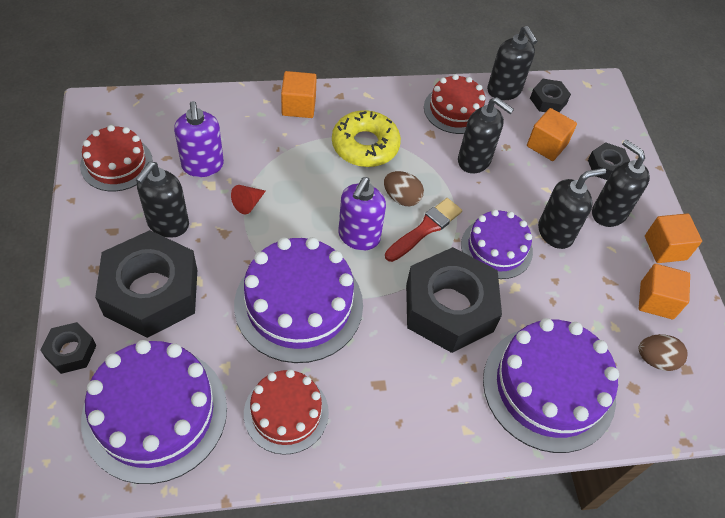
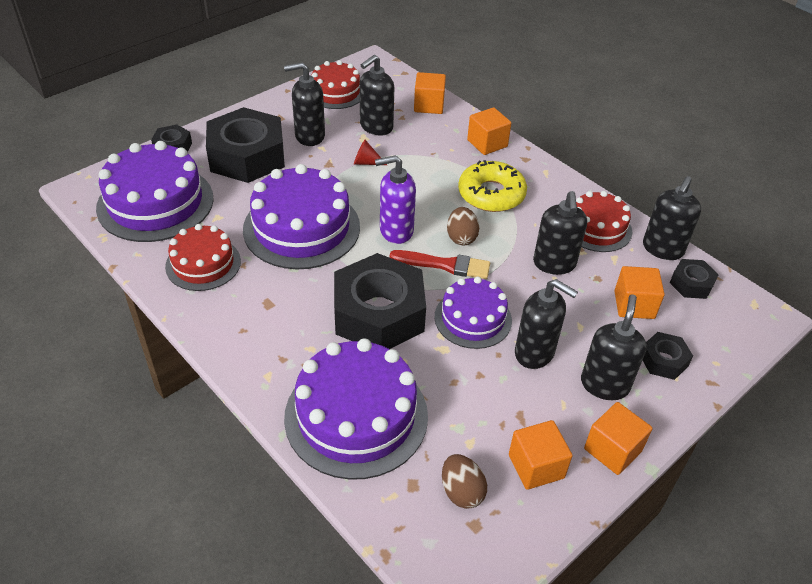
camera: 60 degrees right, 10 degrees down
(202, 166) = (376, 127): purple soap dispenser -> black soap dispenser
(208, 110) = (429, 105): none -> orange cube

